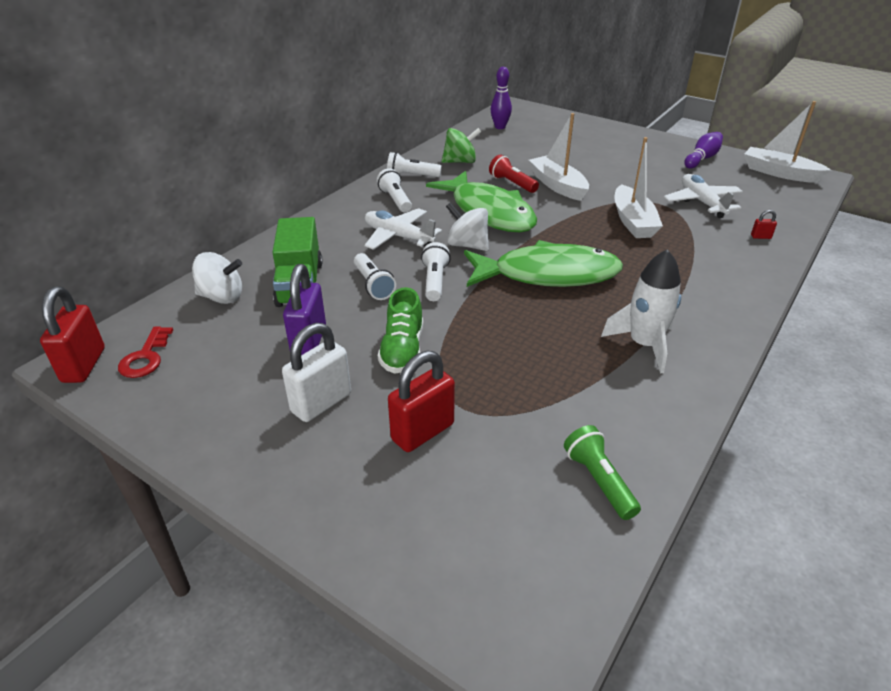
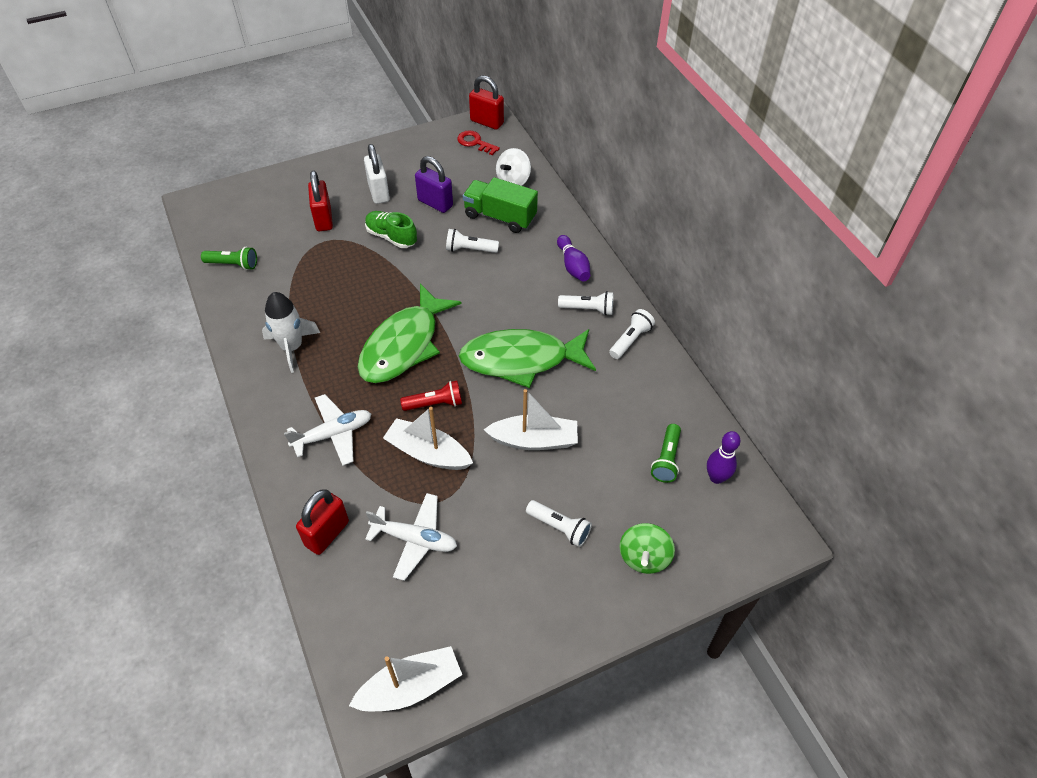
camera: 120 degrees right, 15 degrees up
(398, 237) = (524, 287): white plane -> white plane (333, 434)
(434, 281) = (448, 280): white flashlight -> white flashlight (559, 527)
(460, 162) = (639, 391): green spinning top -> green spinning top (644, 557)
(467, 245) = (480, 320): white spinning top -> none
(507, 142) = (666, 459): none -> green flashlight
(512, 184) = (563, 406): red flashlight -> red flashlight (435, 403)
(702, 158) = (500, 632): purple bowling pin -> purple bowling pin (573, 266)
(760, 237) = (327, 533): red padlock -> red padlock, size x2.34

